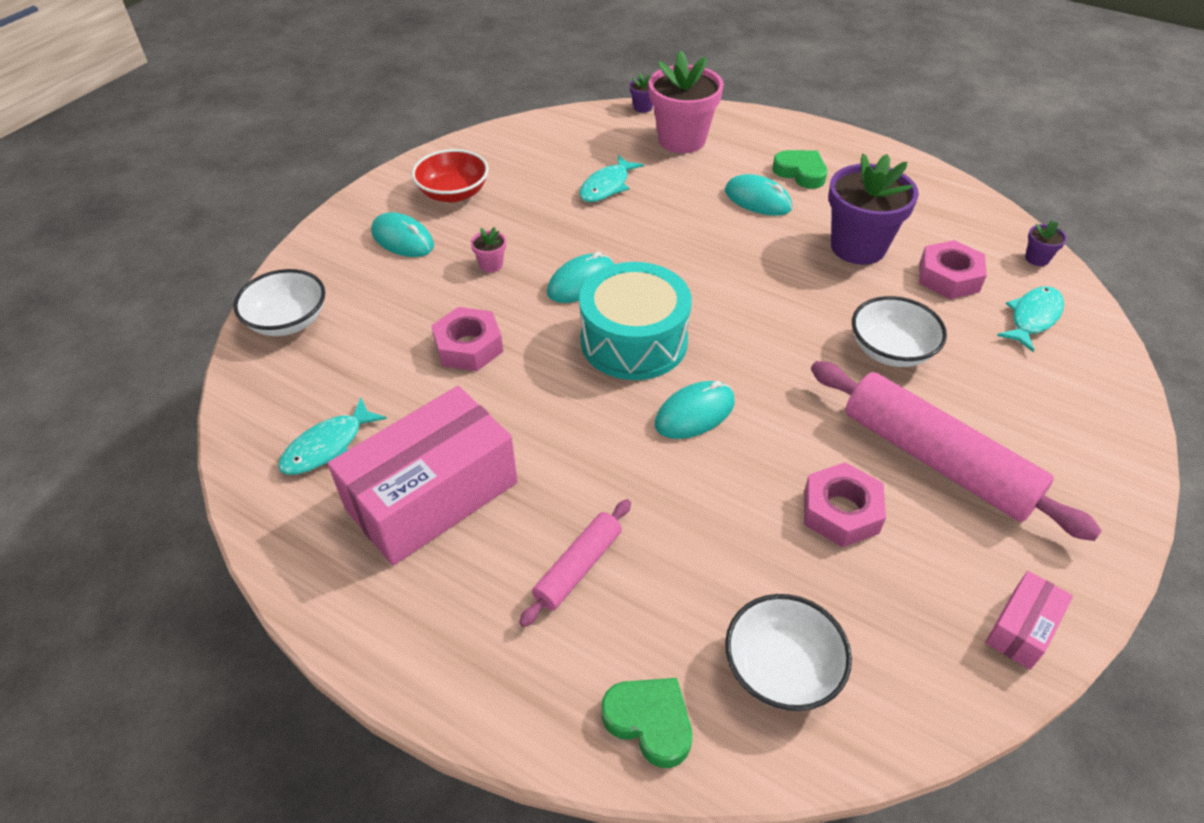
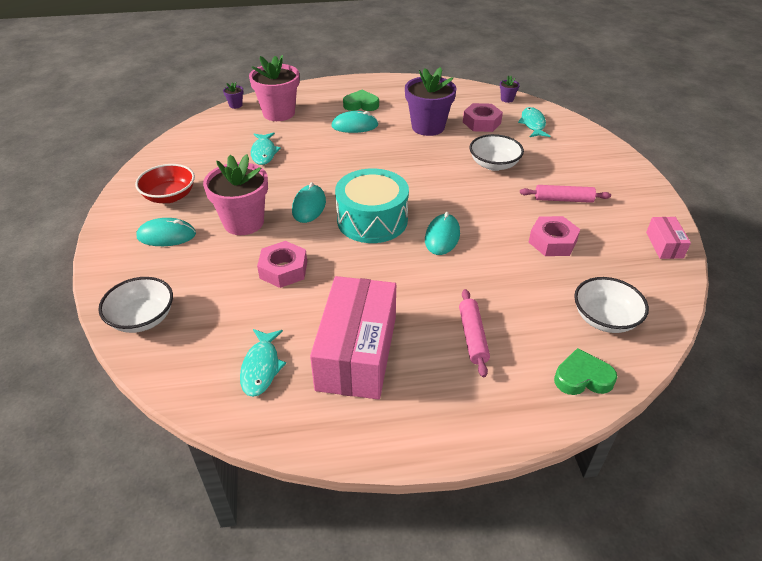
camera: 40 degrees left, 5 degrees down
(491, 265) = (243, 222): pink flower pot -> pink flower pot, size x2.40
(937, 460) = (563, 199): pink rolling pin -> pink rolling pin, size x0.51

